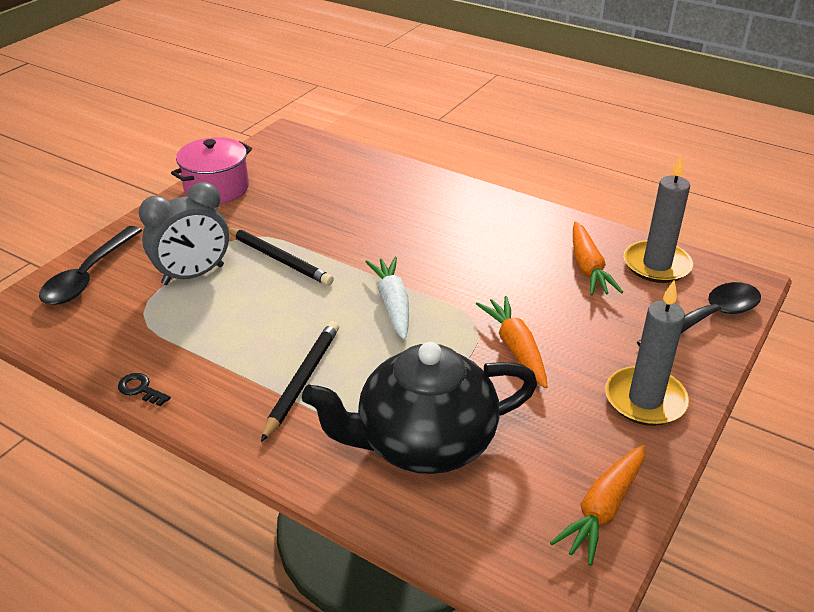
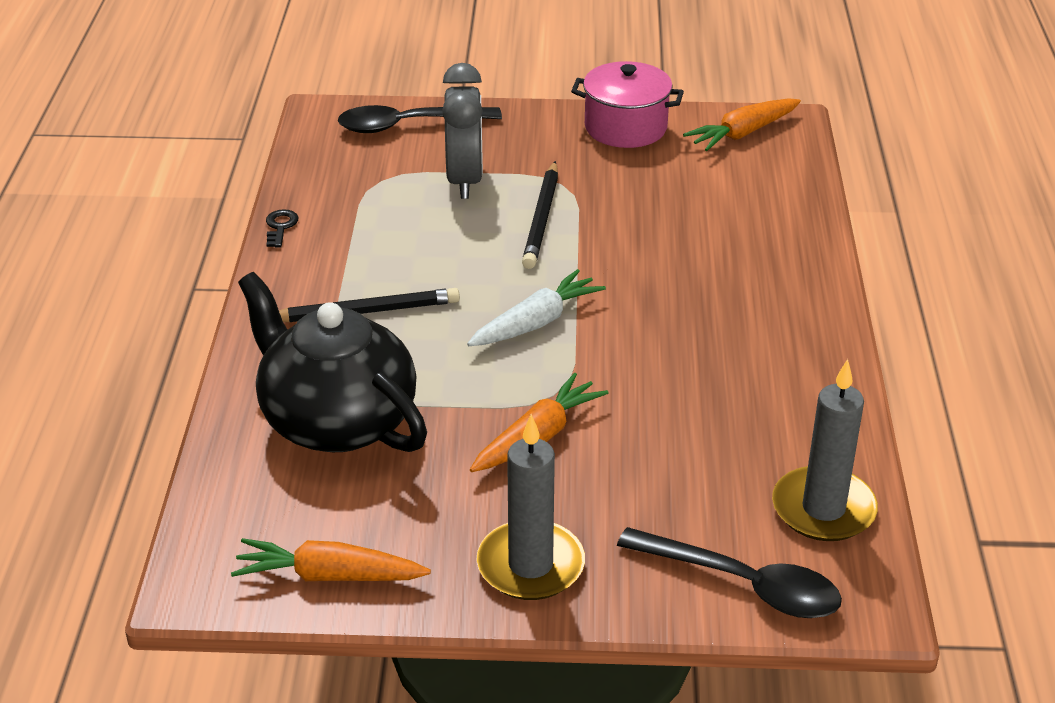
camera: 60 degrees right, 0 degrees up
(193, 275) = (464, 180): grey clock -> grey clock turned 120 degrees counterclockwise
(588, 268) = (754, 449): orange carrot -> orange carrot (742, 133)

